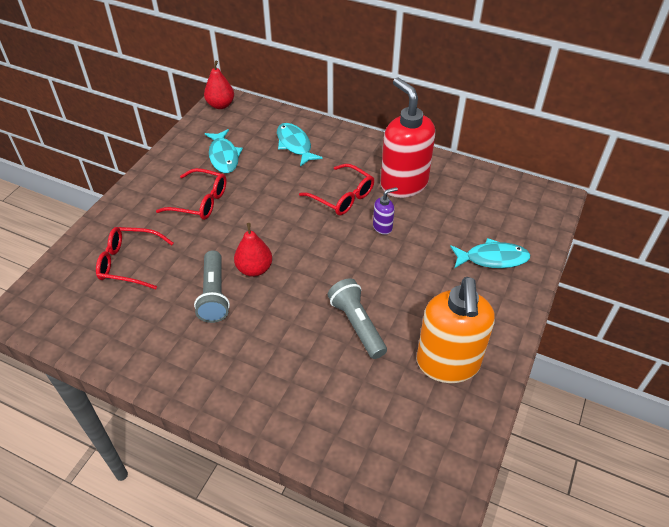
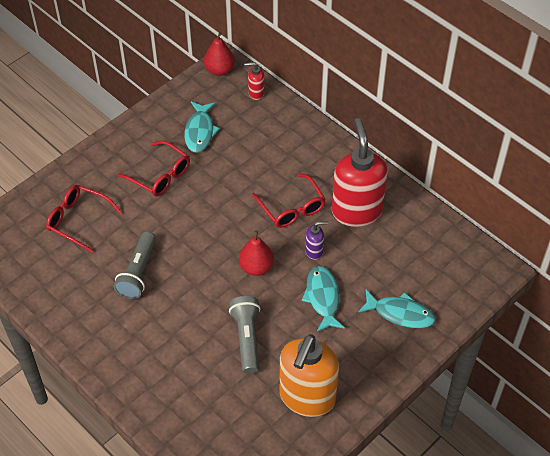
camera: 20 degrees right, 5 degrees up
(254, 269) = (181, 258): red pear -> red pear (256, 267)
(263, 115) = (256, 93): none -> red soap dispenser
(295, 145) = (272, 137): turquoise fish -> turquoise fish (323, 298)

